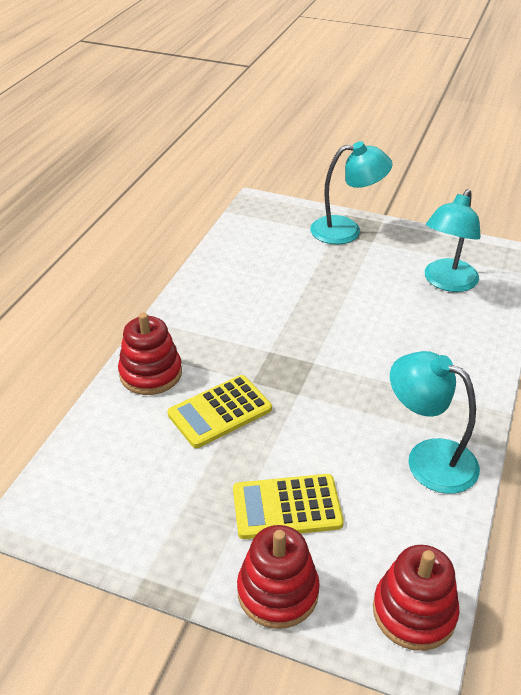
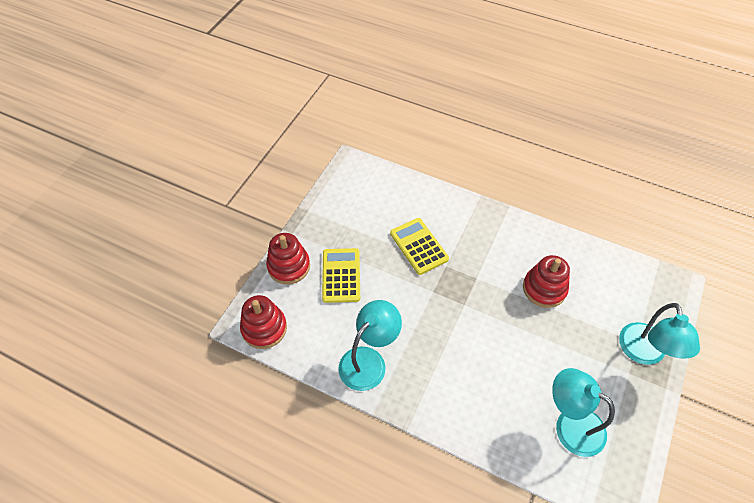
camera: 95 degrees right, 15 degrees up
(151, 373) = (454, 211): red stacking toy -> red stacking toy (544, 289)

